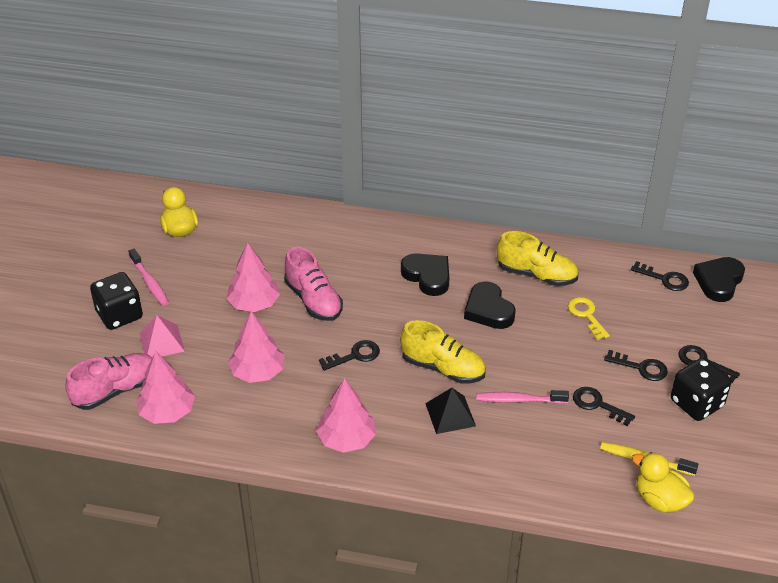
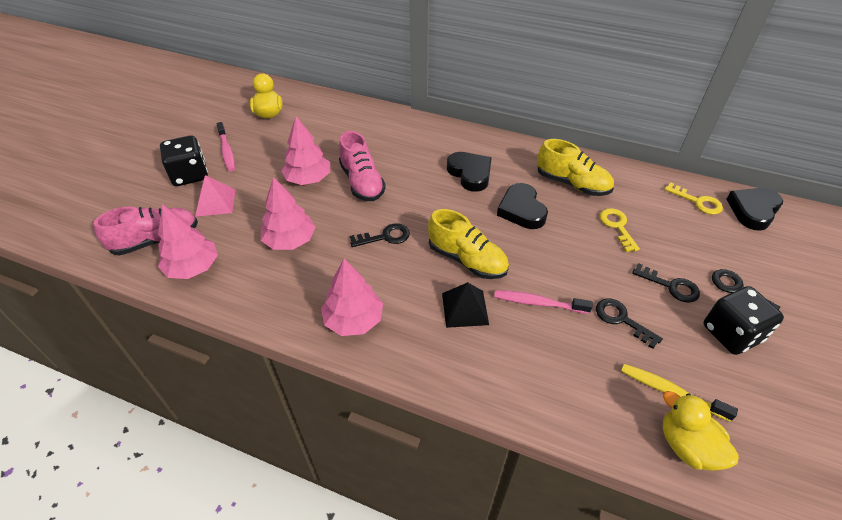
camera: 10 degrees right, 5 degrees up
(664, 279) = (697, 201): black key -> yellow key

